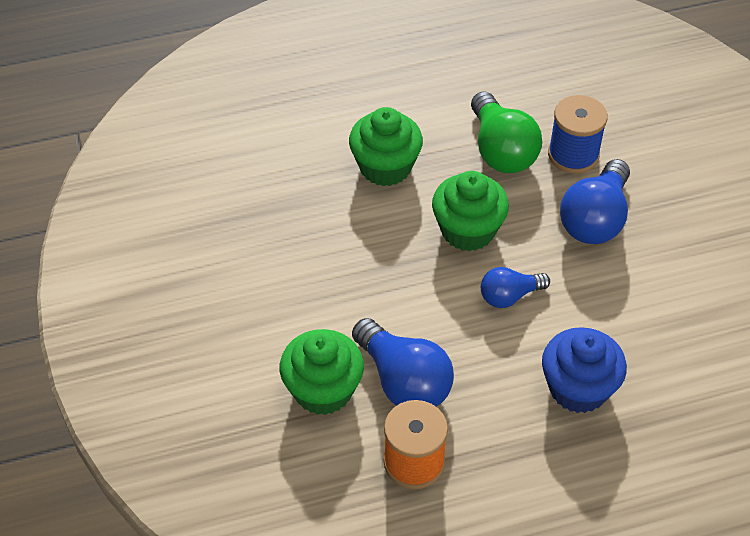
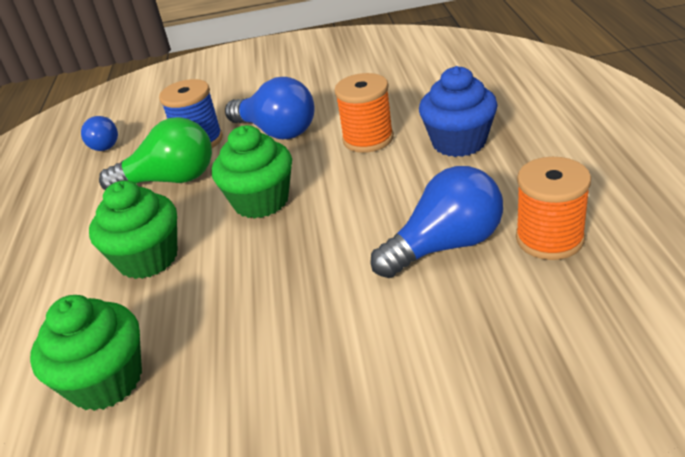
camera: 75 degrees left, 15 degrees down
(323, 390) = (454, 310): green cupcake -> green cupcake (106, 381)
(509, 296) = (349, 177): blue light bulb -> blue light bulb (106, 143)
(582, 304) = (368, 139): none -> orange spool

